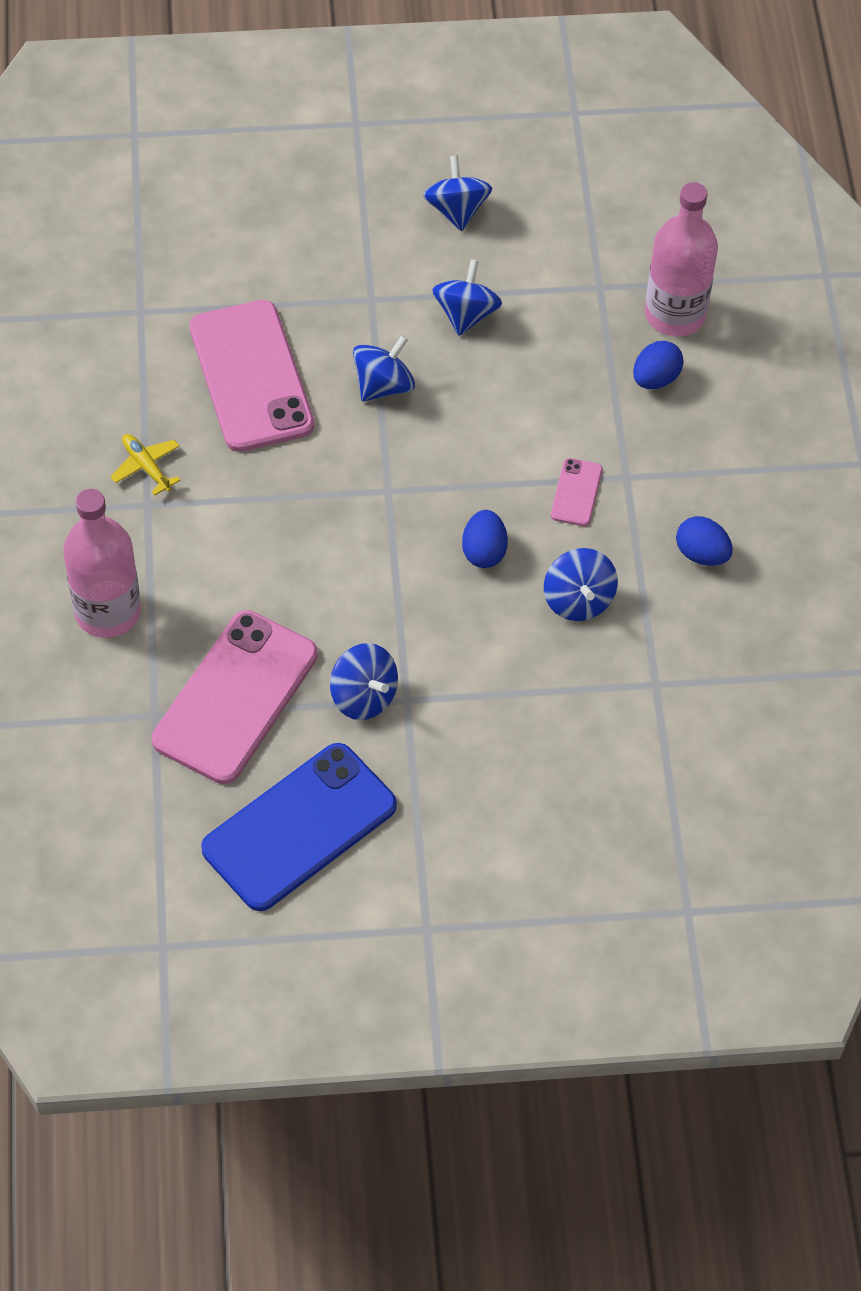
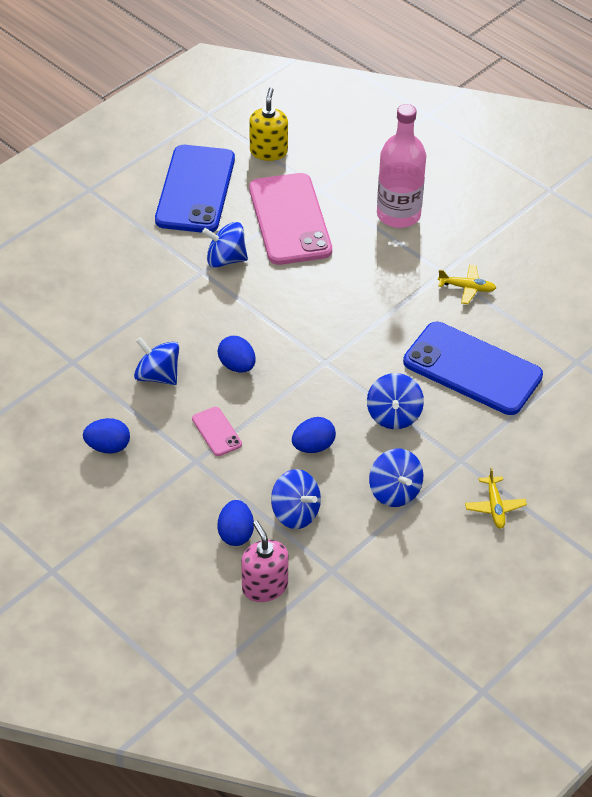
camera: 140 degrees right, 10 degrees down
(152, 821) = (268, 151): none -> yellow soap dispenser
(251, 376) = (472, 369): pink phone -> blue phone
(391, 238) = (495, 507): none -> yellow plane
(457, 210) = (477, 556): blue spinning top -> blue spinning top (295, 513)
(496, 410) = (313, 446): none -> blue egg
(675, 314) = (264, 586): pink bottle -> pink soap dispenser

